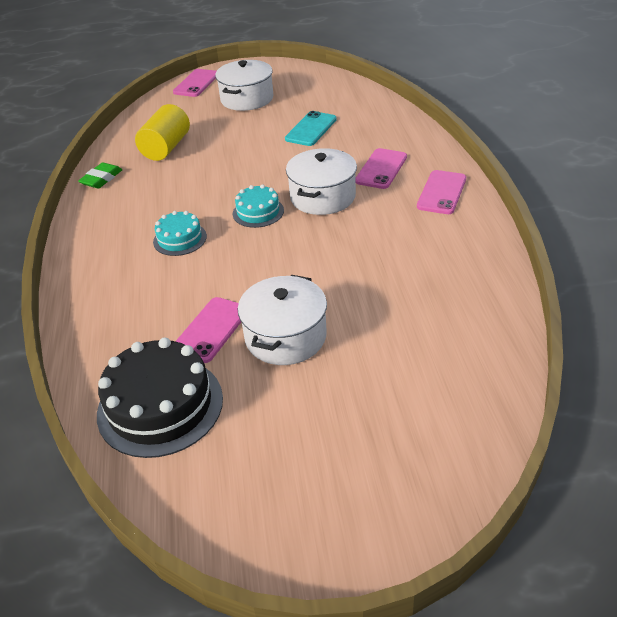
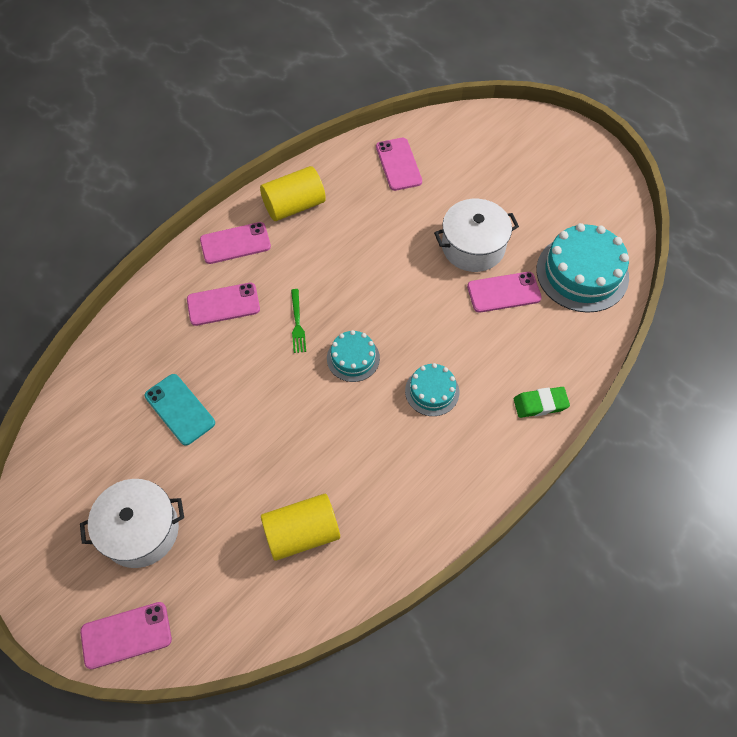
camera: 130 degrees left, 20 degrees up
(101, 179) = (400, 549): green eraser -> green eraser (540, 404)
(160, 406) = (582, 273): black cake -> turquoise cake
(311, 129) = (179, 409): turquoise phone -> turquoise phone turned 60 degrees clockwise
(322, 197) = (297, 323): white pot -> green fork
(455, 335) = (398, 164): none -> pink phone
(457, 239) = (294, 206): none -> yellow cylinder

